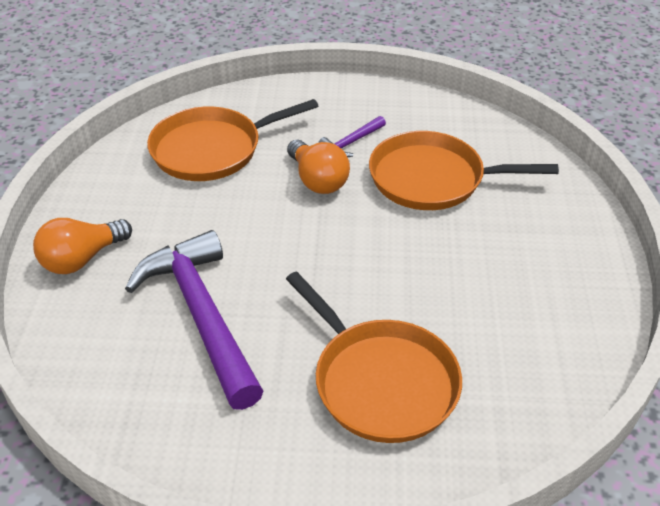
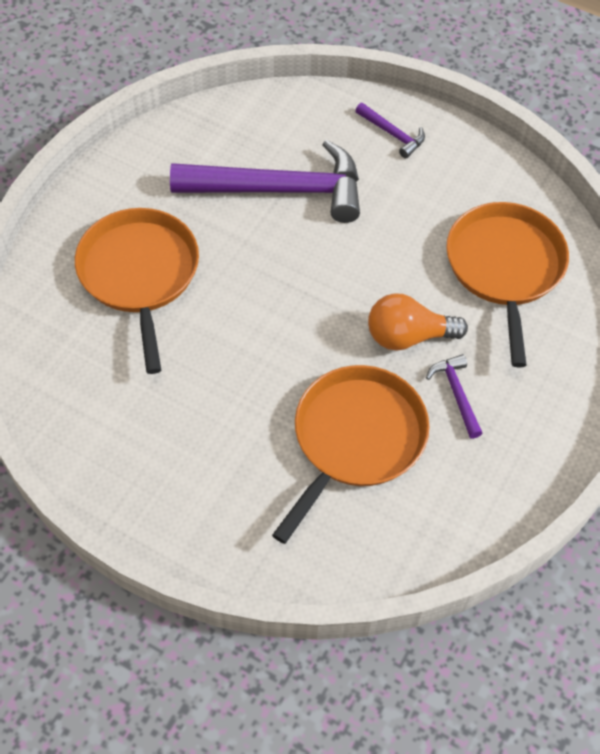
camera: 115 degrees right, 15 degrees up
(82, 259) = (393, 134): orange light bulb -> purple hammer
(380, 381) = (140, 274): orange pan -> orange pan turned 90 degrees clockwise

